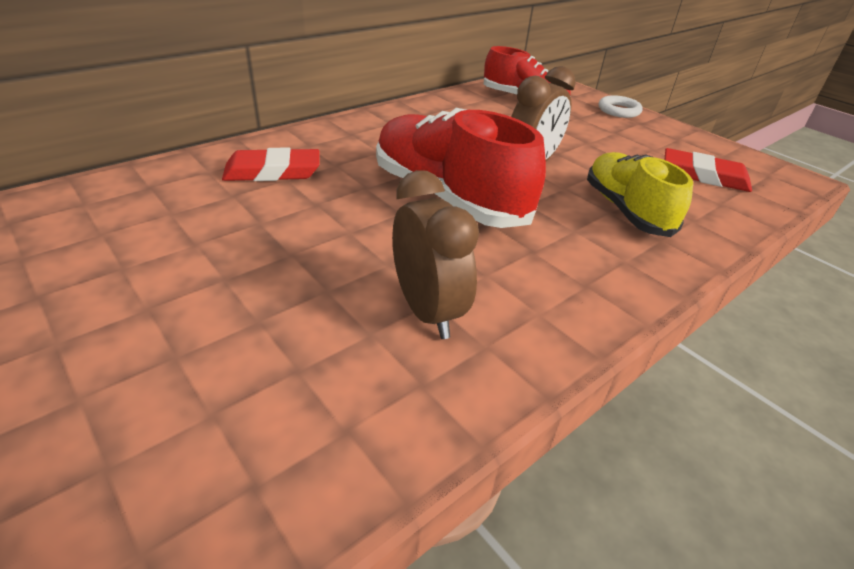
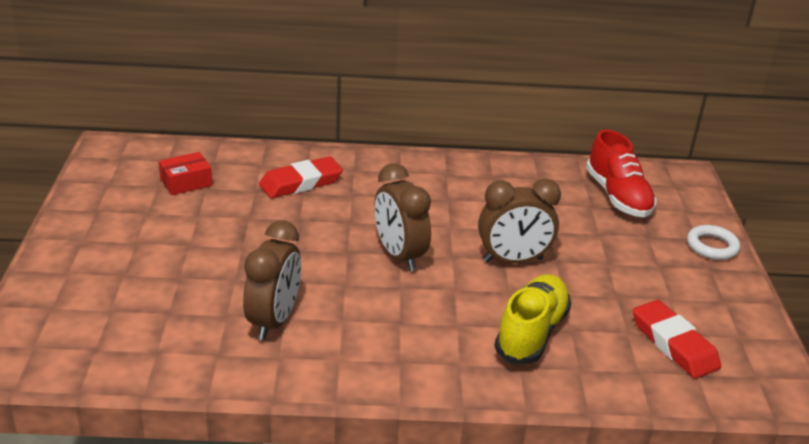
camera: 40 degrees right, 5 degrees down
(137, 217) = (186, 182): none -> red box
(273, 172) = (301, 183): red eraser -> red eraser turned 60 degrees counterclockwise
(448, 197) = (399, 256): red shoe -> brown clock

